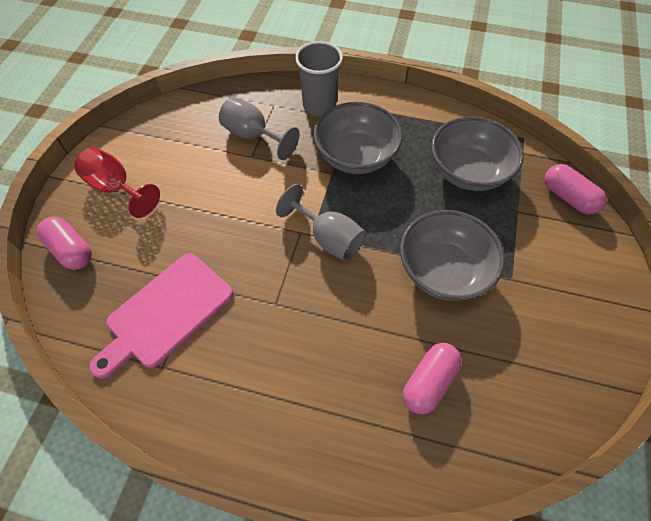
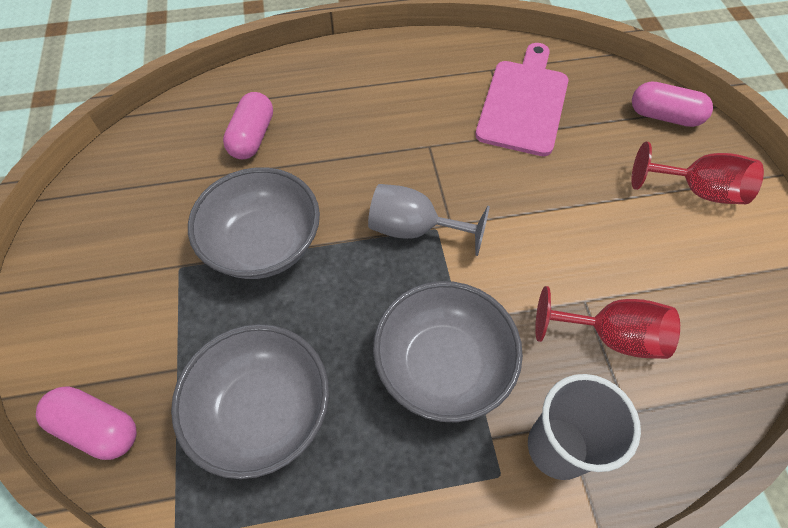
camera: 155 degrees right, 0 degrees up
(253, 136) = (610, 336): grey goblet -> red goblet

